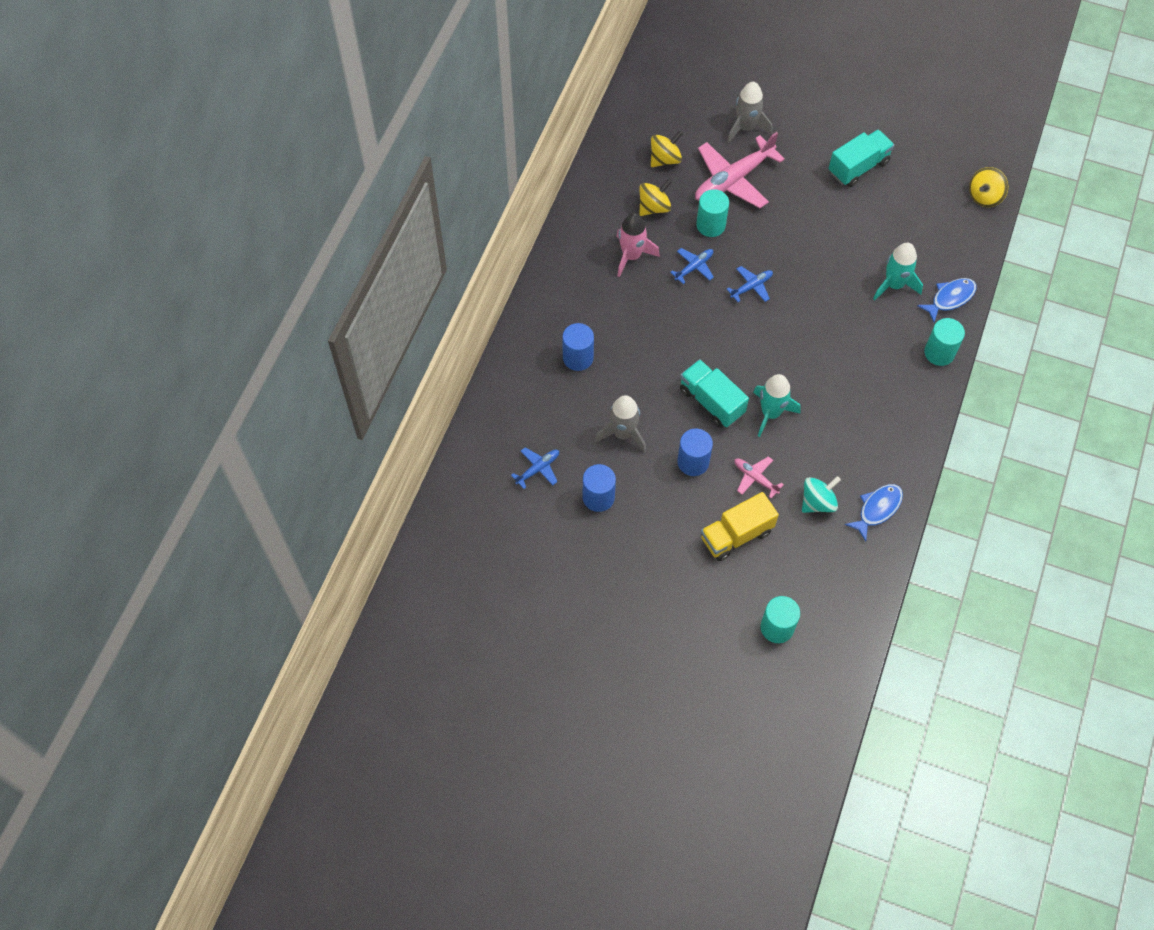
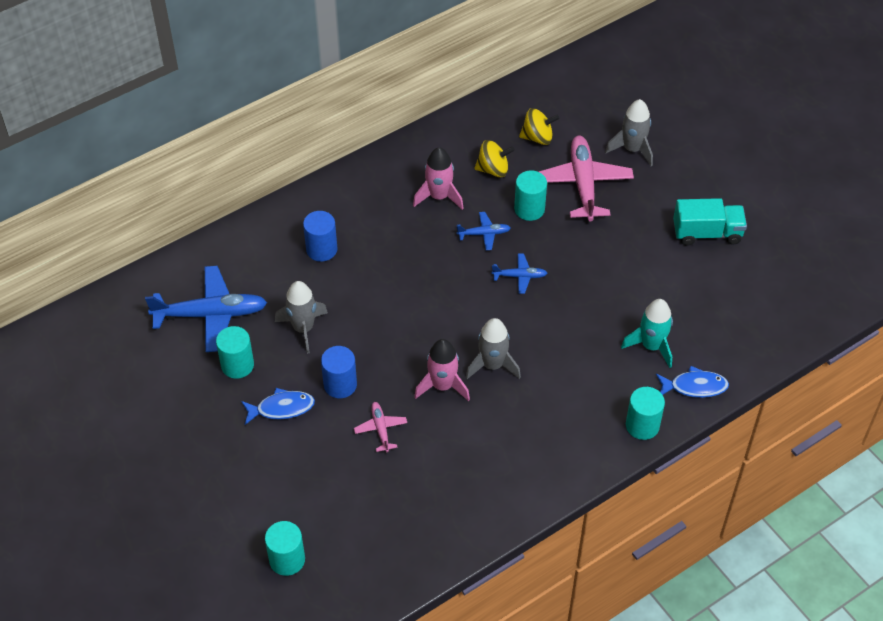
camera: 35 degrees right, 10 degrees down
(538, 469) = (210, 314): blue plane -> blue plane, size x2.06
(598, 497) = (237, 365): blue cylinder -> turquoise cylinder
(711, 401) = (400, 347): turquoise truck -> none
(733, 179) = (583, 184): pink plane -> pink plane turned 90 degrees clockwise
(736, 535) = (322, 464): yellow truck -> none
(770, 413) = (442, 386): turquoise rocket -> pink rocket
(793, 373) = (492, 365): none -> grey rocket
(817, 502) = (416, 481): turquoise spinning top -> none
(877, 509) = (464, 520): blue fish -> blue fish (281, 408)
(984, 196) = (807, 320): yellow spinning top -> none

